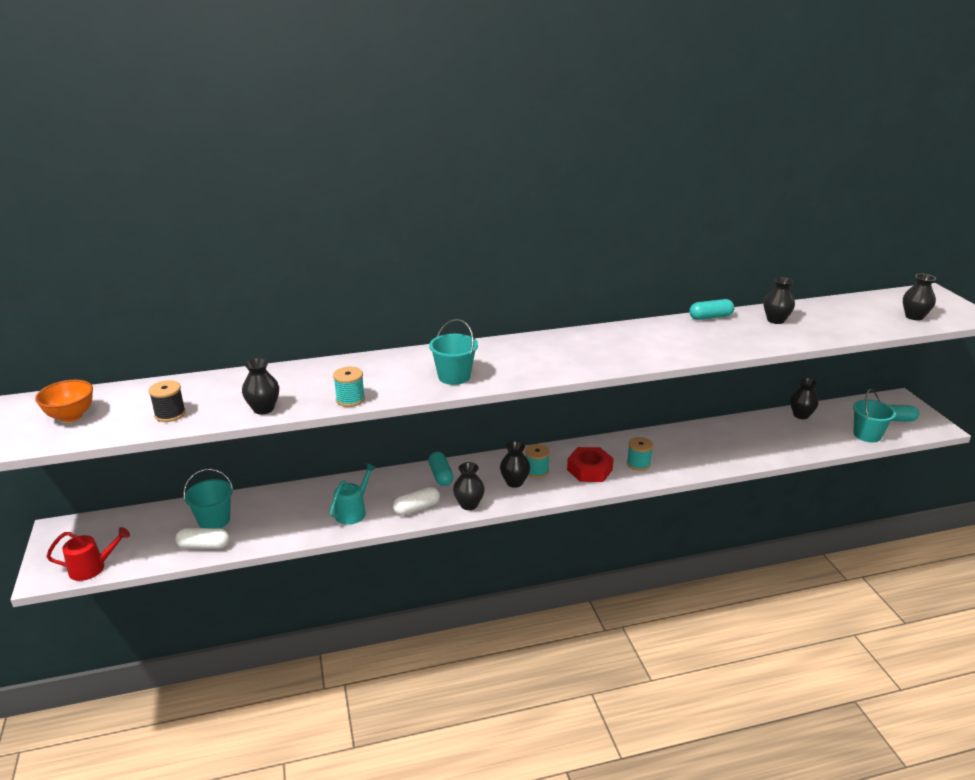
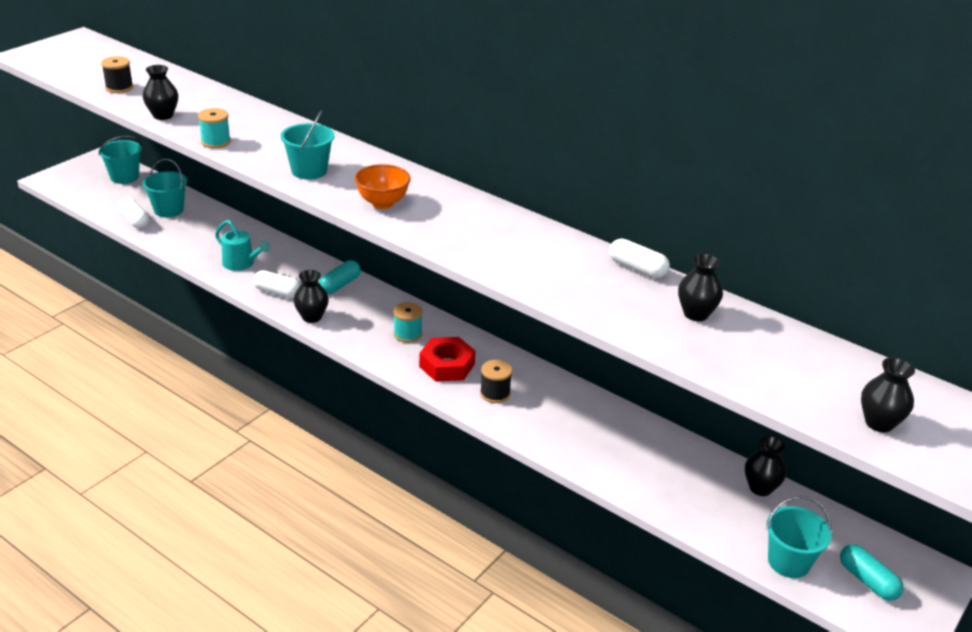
camera: 50 degrees right, 5 degrees up
(71, 416) = (82, 59): orange bowl -> orange bowl (382, 203)
(92, 568) = (72, 191): red watering can -> none
(117, 526) = (124, 177): none -> turquoise bucket
(353, 511) = (242, 264): turquoise watering can -> turquoise watering can turned 45 degrees clockwise
(514, 482) = (374, 328): black vase -> none
(638, 464) = (495, 393): turquoise spool -> black spool
(710, 317) = (637, 268): turquoise capsule -> white capsule

